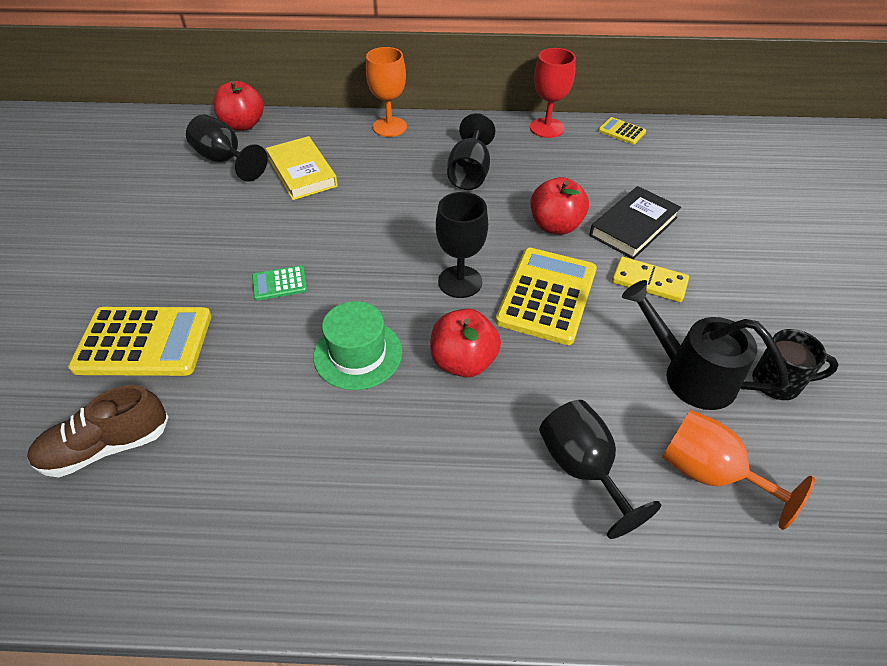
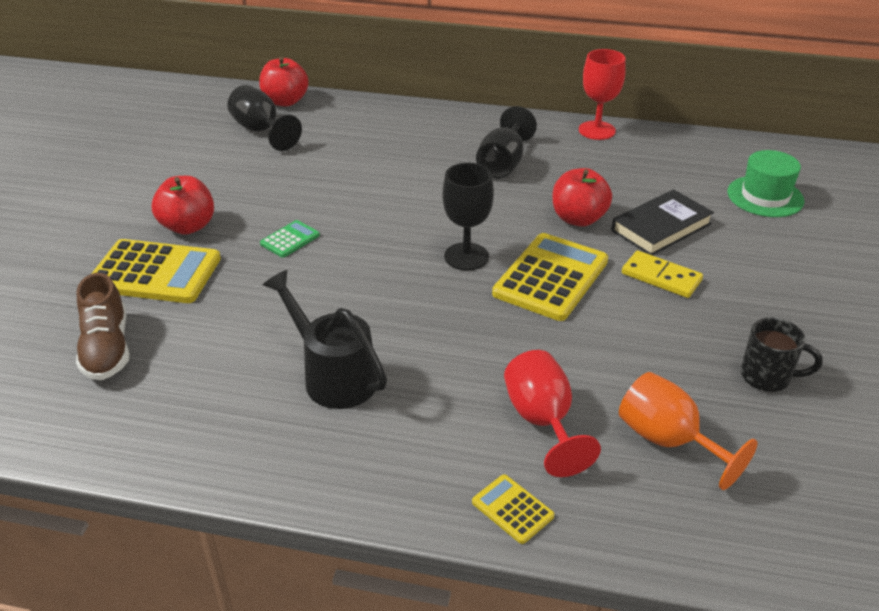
camera: 10 degrees right, 10 degrees down
(106, 446) = (107, 348): brown shoe -> brown shoe turned 90 degrees counterclockwise
(279, 283) = (290, 239): green calculator -> green calculator turned 135 degrees clockwise
(302, 172) = (334, 148): yellow book -> none
(358, 354) = (350, 305): green hat -> green hat (765, 196)
(389, 127) = (432, 116): orange goblet -> none
(463, 361) = (451, 322): red apple -> red apple (188, 226)
(582, 468) = (542, 421): black goblet -> red goblet
(621, 131) = (677, 141): yellow calculator -> yellow calculator (512, 509)
(689, 374) = (676, 359): black watering can -> black watering can (333, 375)

